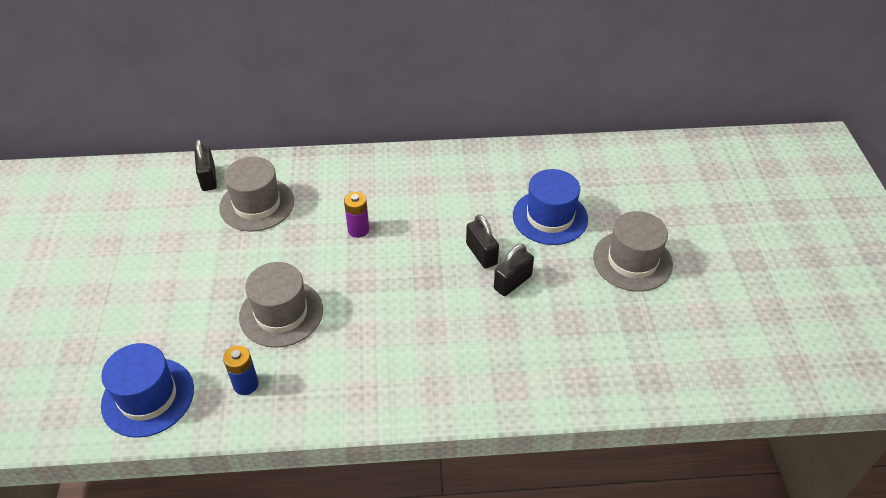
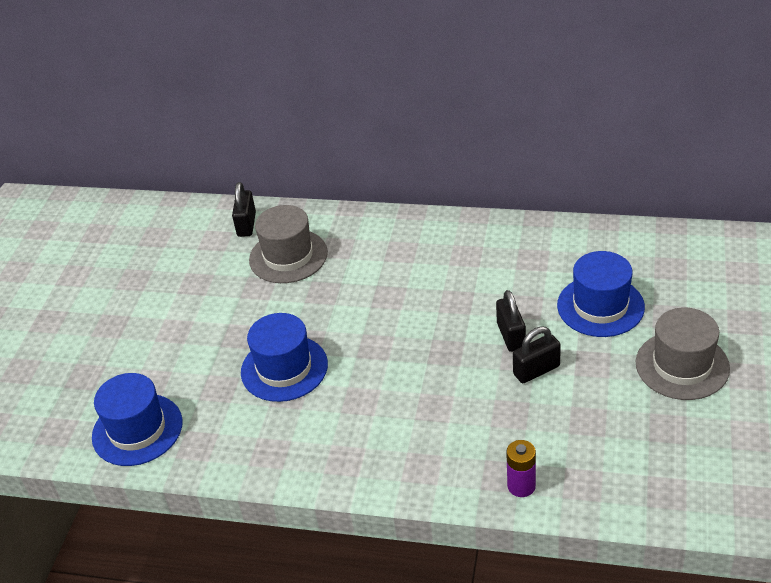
camera: 20 degrees right, 5 degrees down
(246, 384) = (232, 432): blue battery -> none
(281, 313) = (284, 368): grey hat -> blue hat
(358, 230) = (385, 294): purple battery -> purple battery (521, 486)

